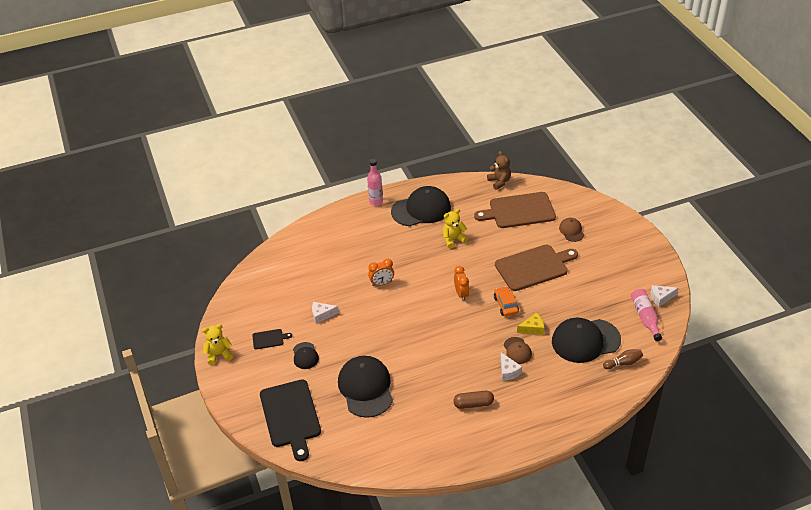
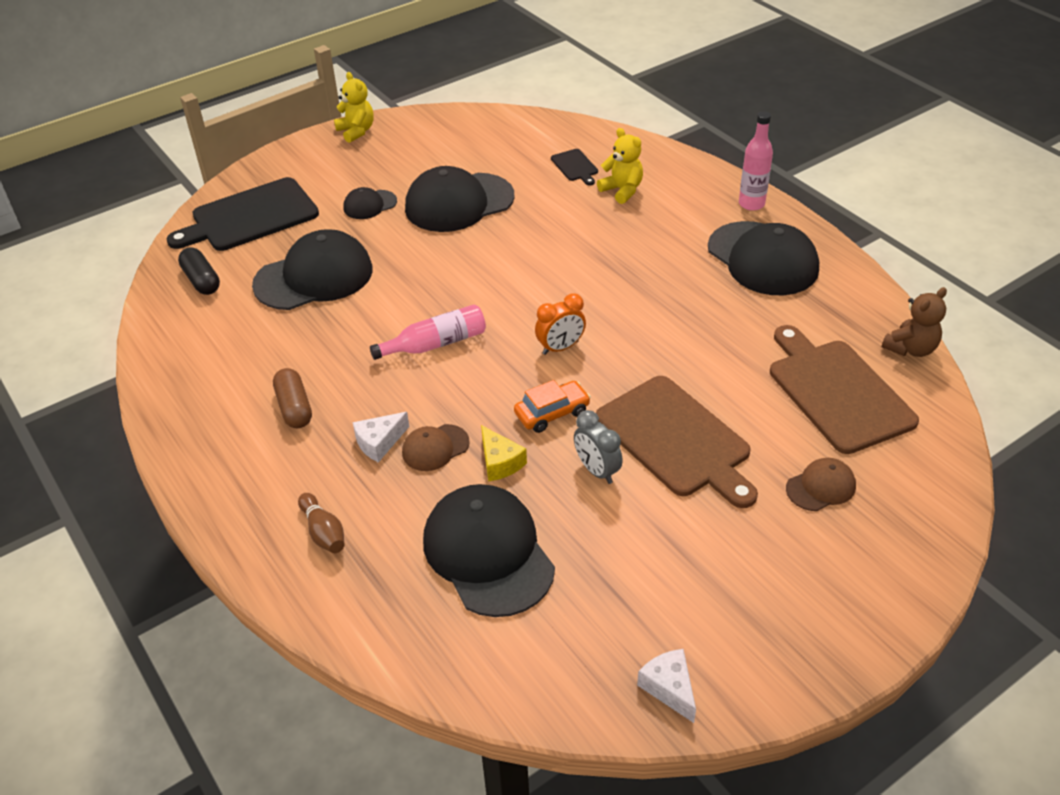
camera: 75 degrees right, 0 degrees up
(269, 339) = (396, 166): black cutting board -> black cutting board (575, 166)
(322, 315) = (459, 203): white cheese -> black cap
(347, 443) = (201, 280): none -> black capsule
(382, 283) = (552, 249): orange clock -> none
(453, 239) = (702, 313): yellow teddy bear -> yellow teddy bear (622, 190)
(546, 296) = (597, 470): none -> grey clock
(623, 363) = (438, 630): brown bowling pin -> brown bowling pin (323, 532)
(645, 317) = (591, 660): pink bottle -> pink bottle (435, 344)

